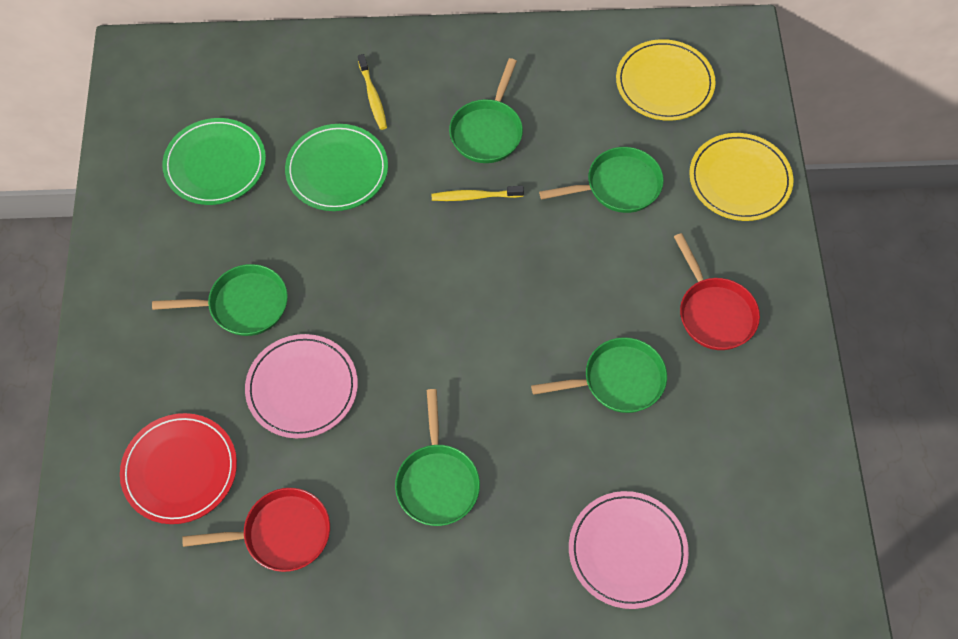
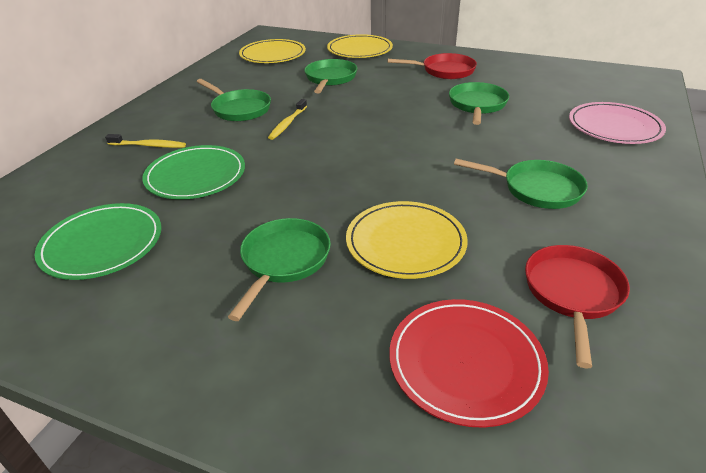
camera: 65 degrees left, 25 degrees down
(302, 388) = (405, 242): pink plate -> yellow plate

